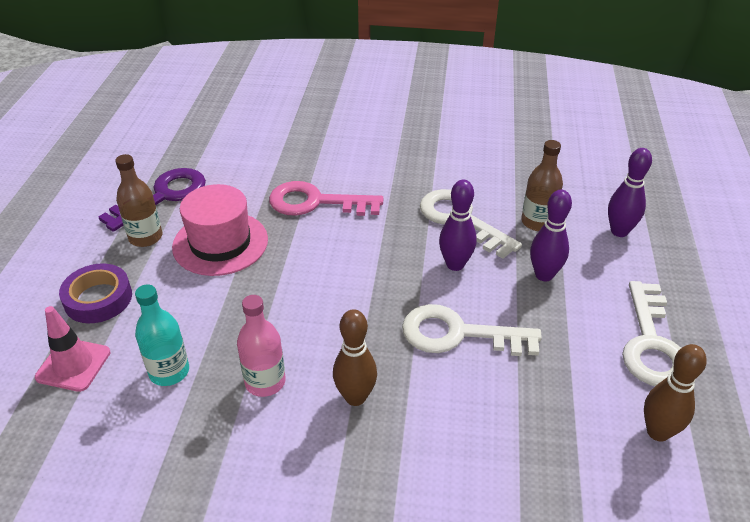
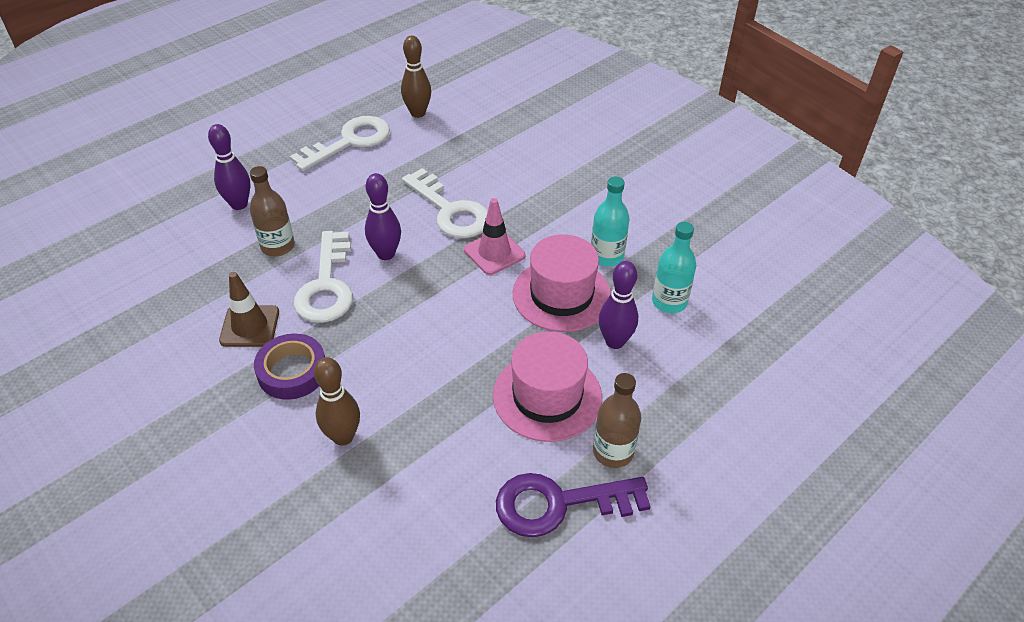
camera: 140 degrees left, 5 degrees up
(73, 365) = (741, 350): pink traffic cone -> pink traffic cone (494, 253)
(98, 299) = (695, 403): purple tape -> purple tape (292, 371)
(265, 382) = (606, 256): pink bottle -> turquoise bottle
(275, 319) = (561, 295): none -> pink hat
(316, 202) = (418, 386): pink key -> none
(355, 397) = (557, 215): brown bowling pin -> brown bowling pin (343, 437)
(468, 173) = (250, 326): none -> brown traffic cone
(544, 275) = (340, 210): purple bowling pin -> purple bowling pin (615, 341)

